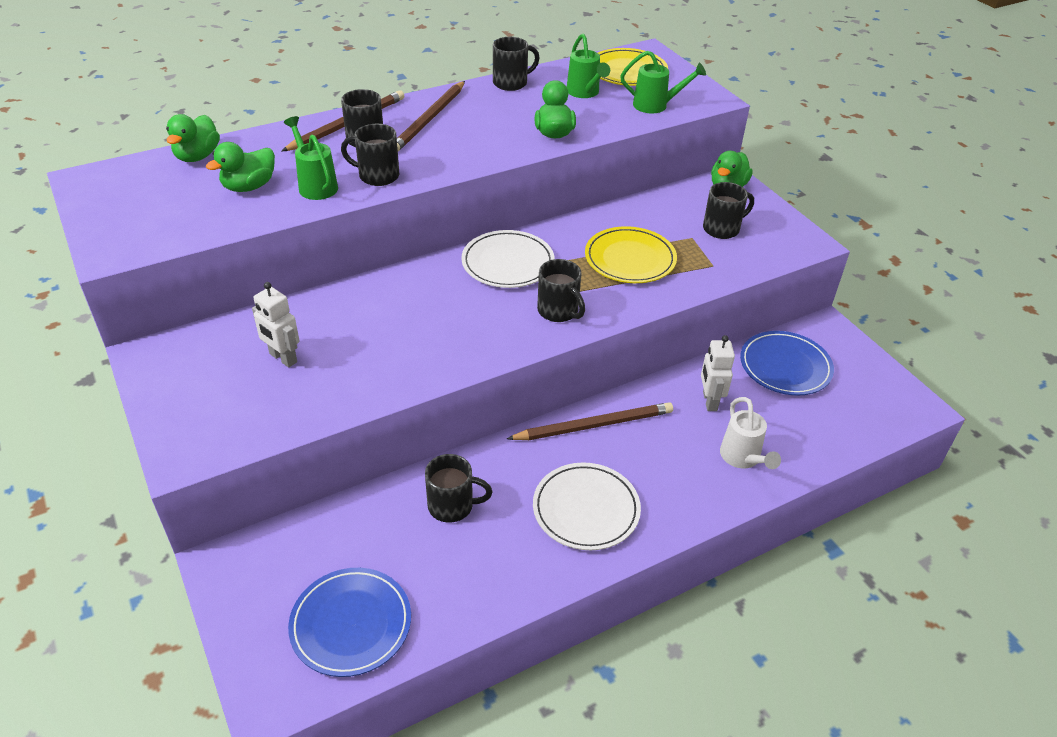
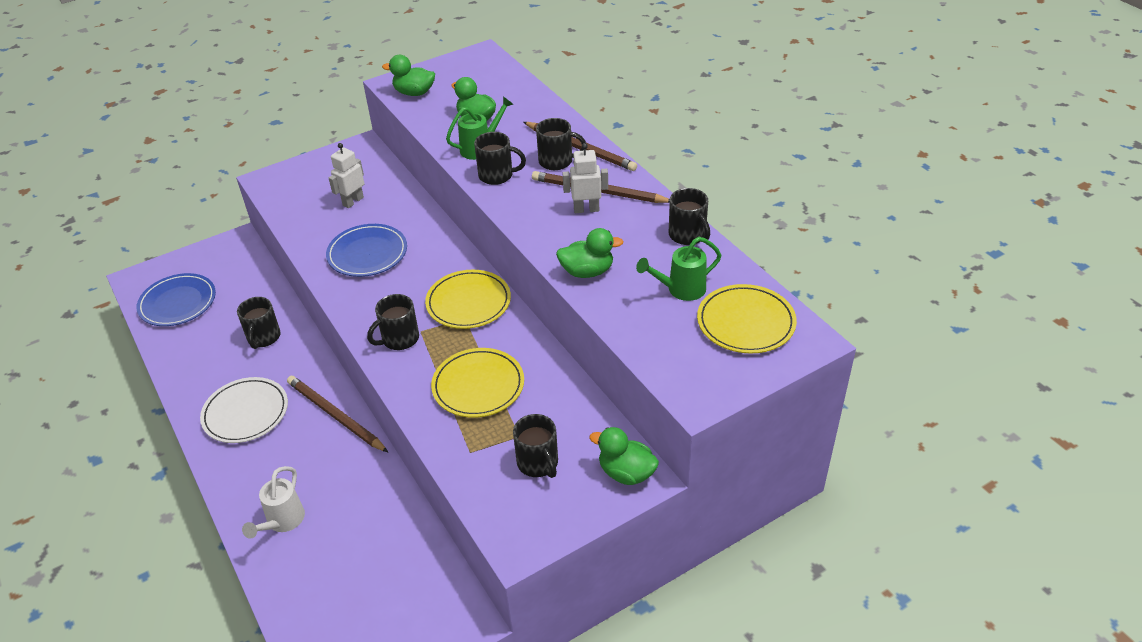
camera: 90 degrees right, 0 degrees up
(197, 156) = (517, 89): green duck -> green duck (414, 93)
(377, 176) = (497, 175): black mug -> black mug turned 90 degrees clockwise
(508, 263) = (468, 302): white plate -> yellow plate
(594, 425) = (335, 415): brown pencil -> brown pencil turned 150 degrees clockwise
(655, 105) = (665, 347): green watering can -> none
(709, 401) = (358, 500): white robot -> white robot (586, 209)
(742, 458) = (282, 522): white watering can -> white watering can turned 60 degrees counterclockwise
(785, 366) = (404, 569): blue plate -> blue plate (367, 254)

